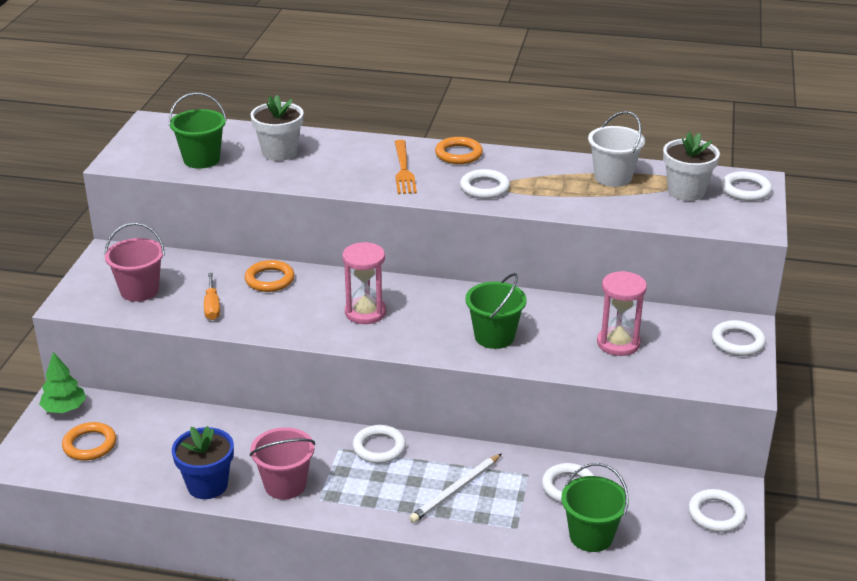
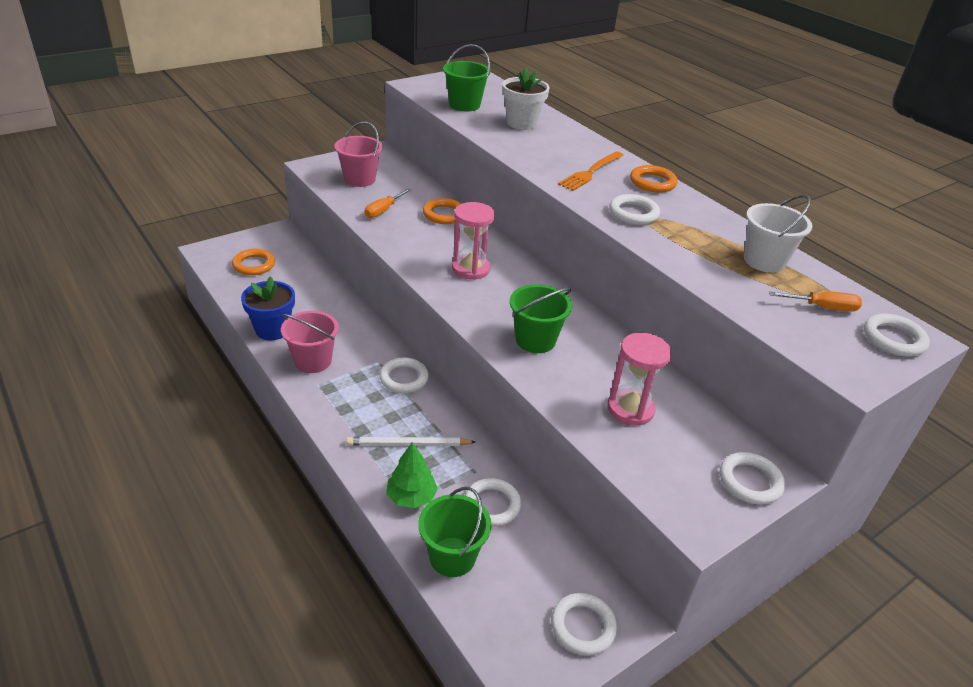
camera: 40 degrees right, 5 degrees up
(64, 409) = (274, 237): green tree -> green tree (411, 497)
(686, 192) = (822, 307): white flower pot -> orange screwdriver

